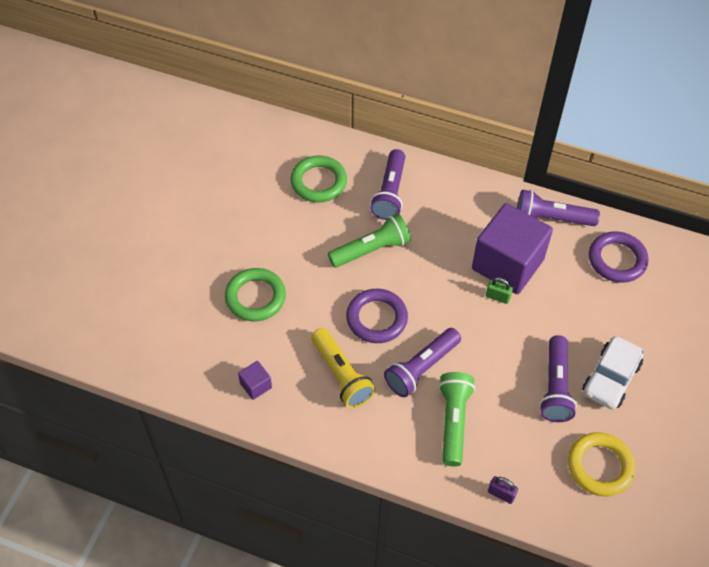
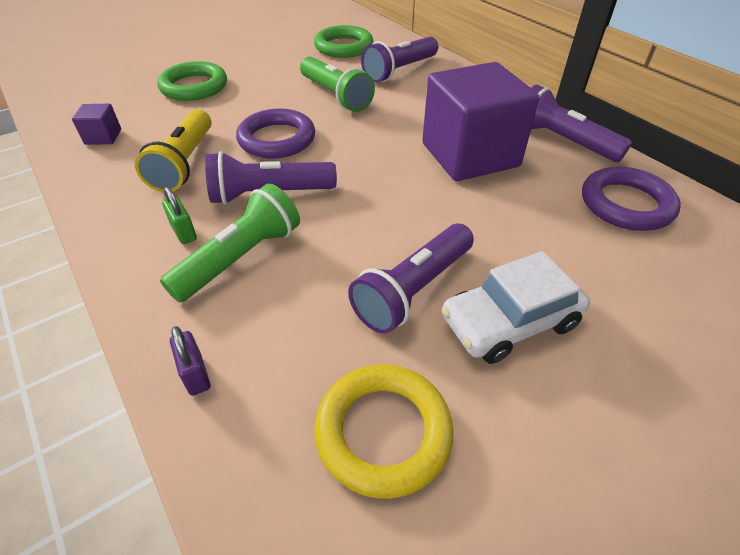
camera: 35 degrees right, 10 degrees down
(371, 250) = (335, 96): green flashlight -> green flashlight turned 45 degrees clockwise
(497, 297) = (428, 175): green padlock -> green padlock (184, 232)

